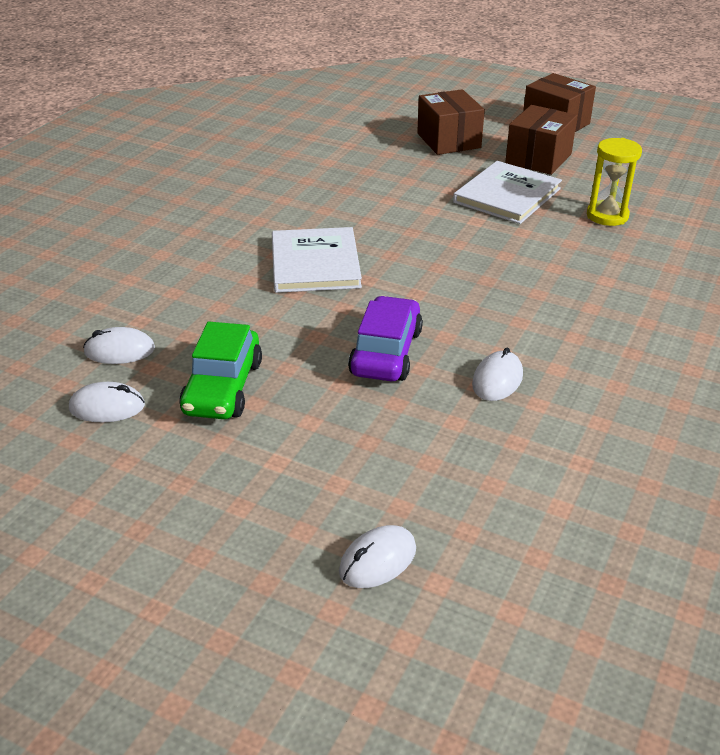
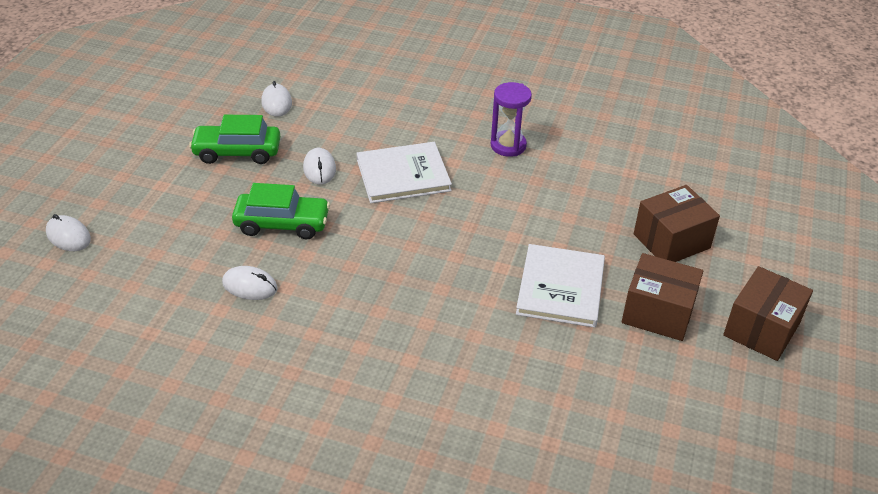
camera: 80 degrees right, 5 degrees up
(107, 407) = (217, 109): white mouse -> white mouse (319, 169)
(284, 198) = (508, 146): none -> purple hourglass
(386, 352) = (282, 224): purple car -> green car
(507, 195) = (560, 288): white book -> white book turned 75 degrees clockwise
(607, 216) = (540, 366): yellow hourglass -> none

